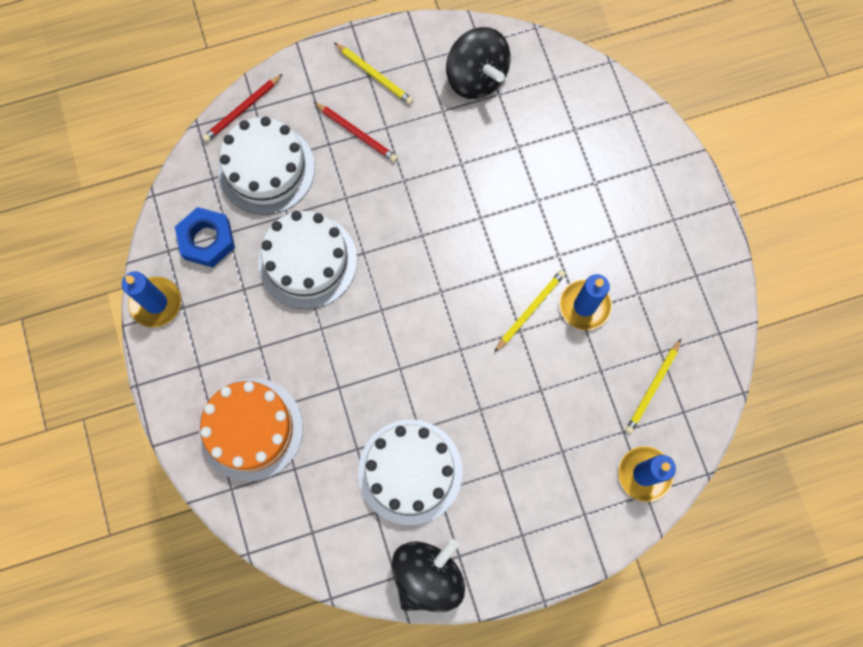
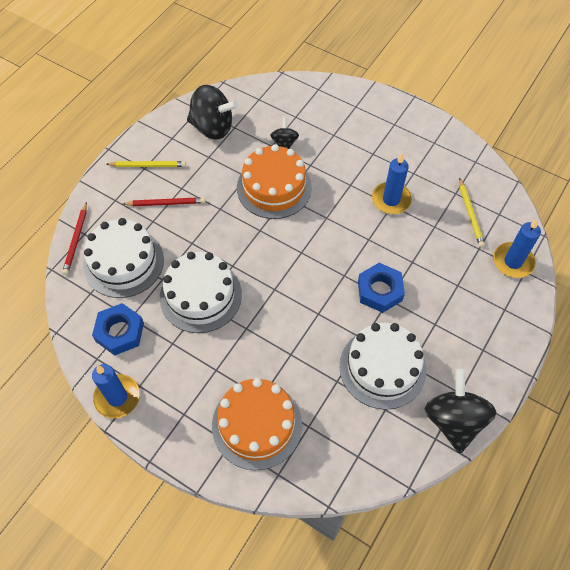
camera: 40 degrees left, 15 degrees down
(477, 198) = (274, 187): none -> orange cake
(479, 394) = (379, 291): none -> blue nut
(530, 310) = (363, 224): yellow pencil -> none
(533, 153) = (284, 143): none -> black spinning top

